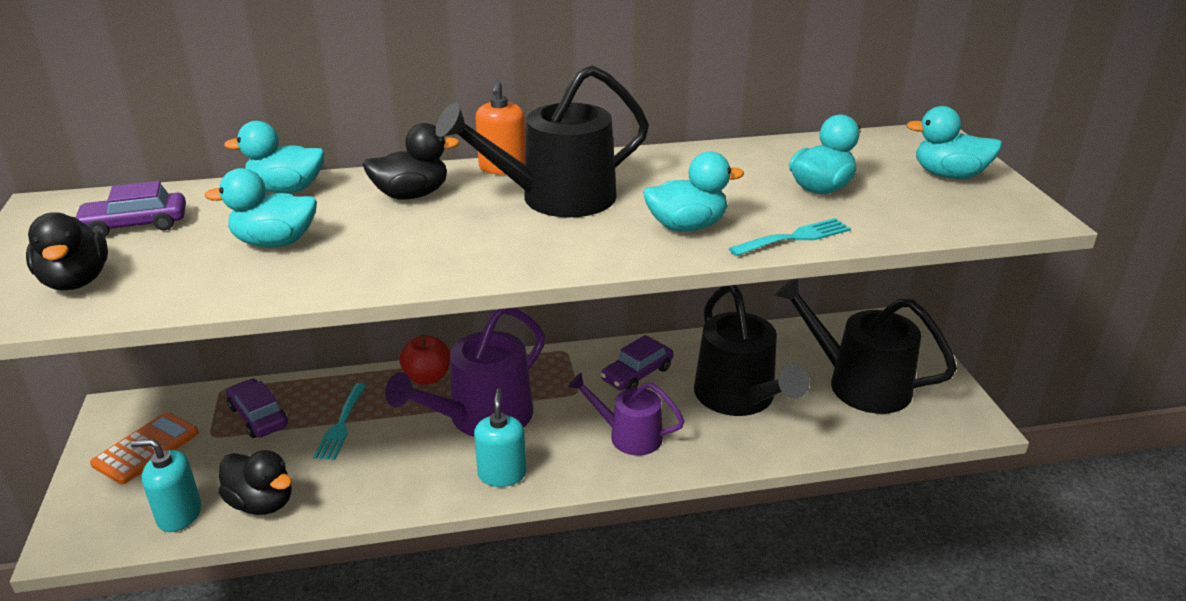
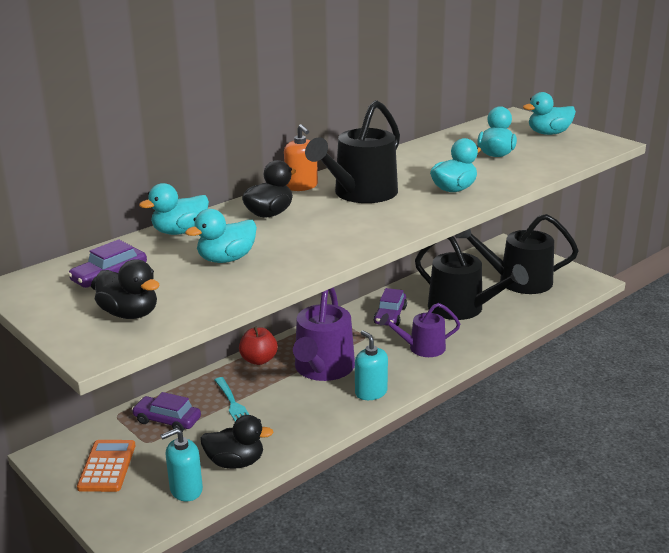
camera: 30 degrees left, 5 degrees down
(795, 237) = (515, 180): turquoise fork -> none

